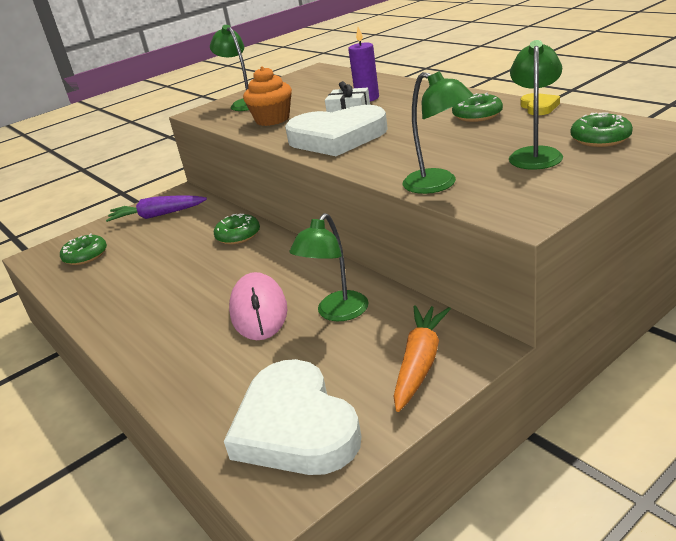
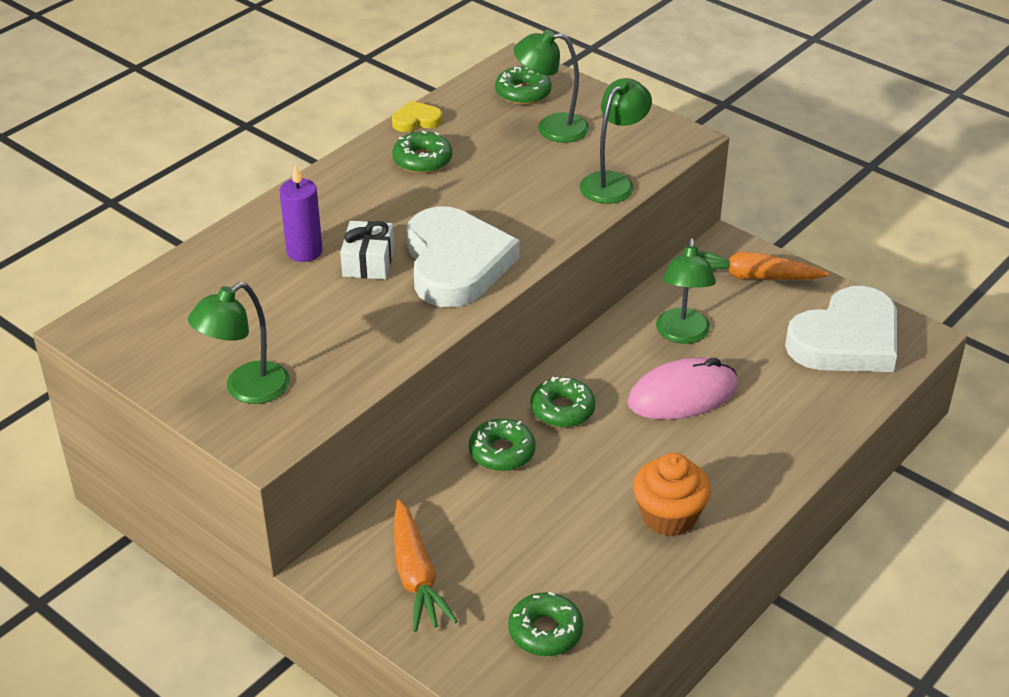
camera: 105 degrees left, 10 degrees up
(157, 215) = (416, 576): purple carrot -> orange carrot
(268, 256) = (562, 410): none -> green donut
(272, 119) = (351, 339): orange cupcake -> orange cupcake (669, 516)
(337, 313) = (682, 334): green lamp -> green lamp turned 75 degrees clockwise

